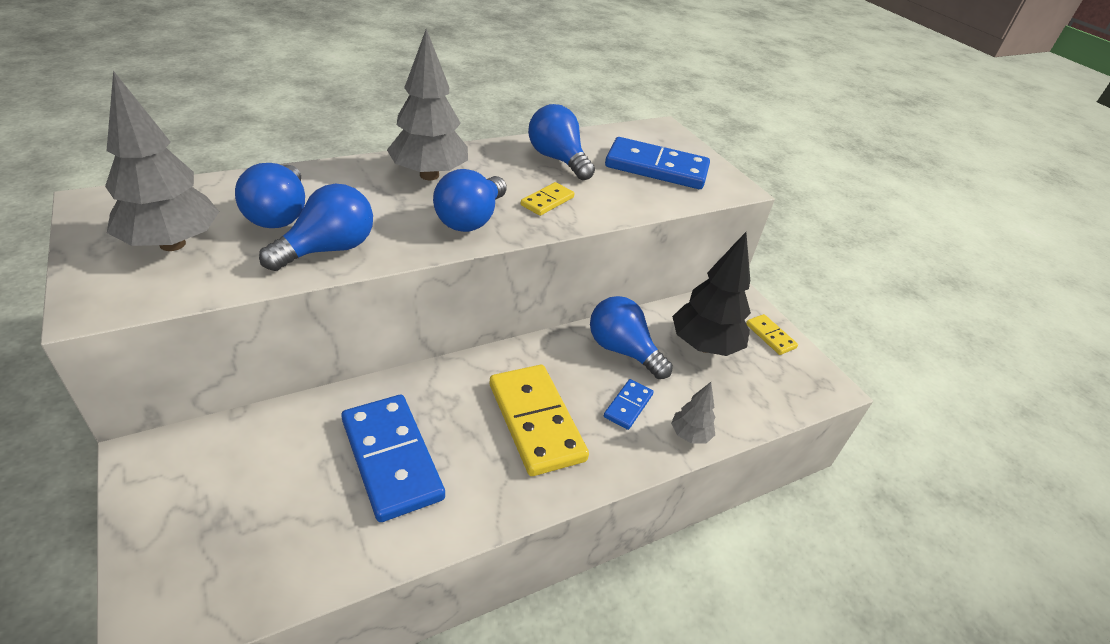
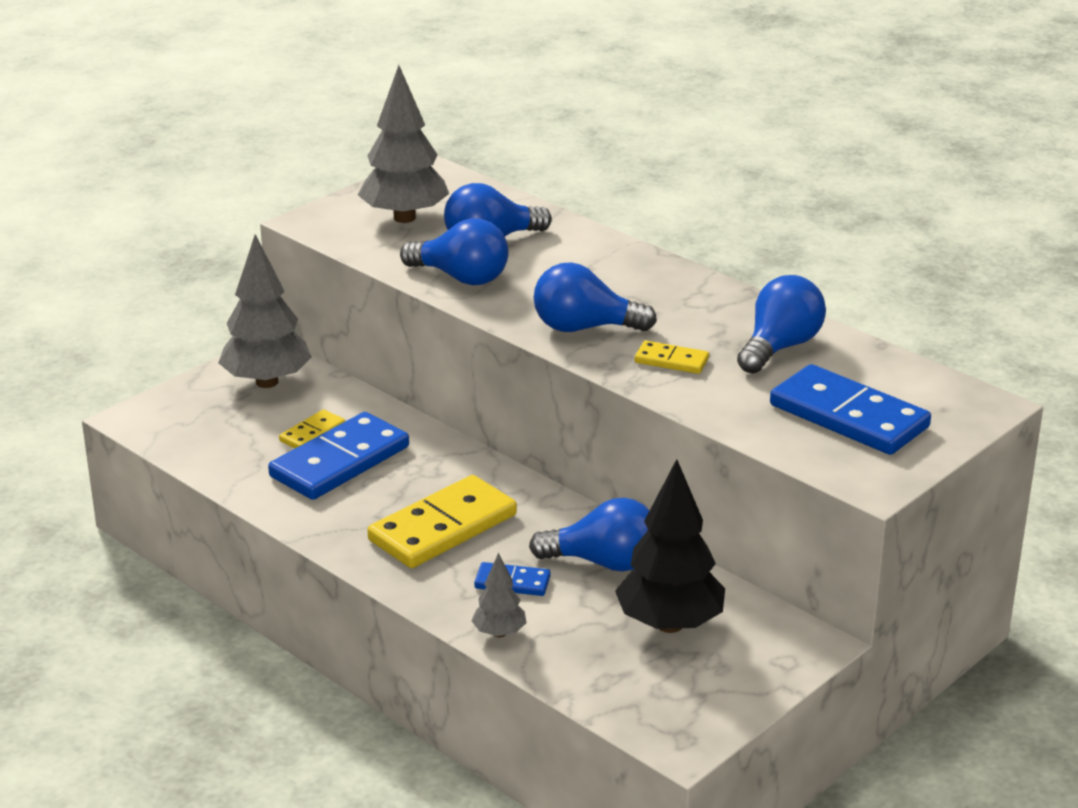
camera: 75 degrees right, 10 degrees down
(429, 175) = (644, 285): grey tree -> grey tree (267, 382)
(622, 350) = (603, 562): blue light bulb -> blue light bulb turned 75 degrees clockwise
(656, 168) = (848, 416): blue domino -> blue domino turned 45 degrees counterclockwise
(770, 336) = (744, 680): yellow domino -> yellow domino (312, 433)

